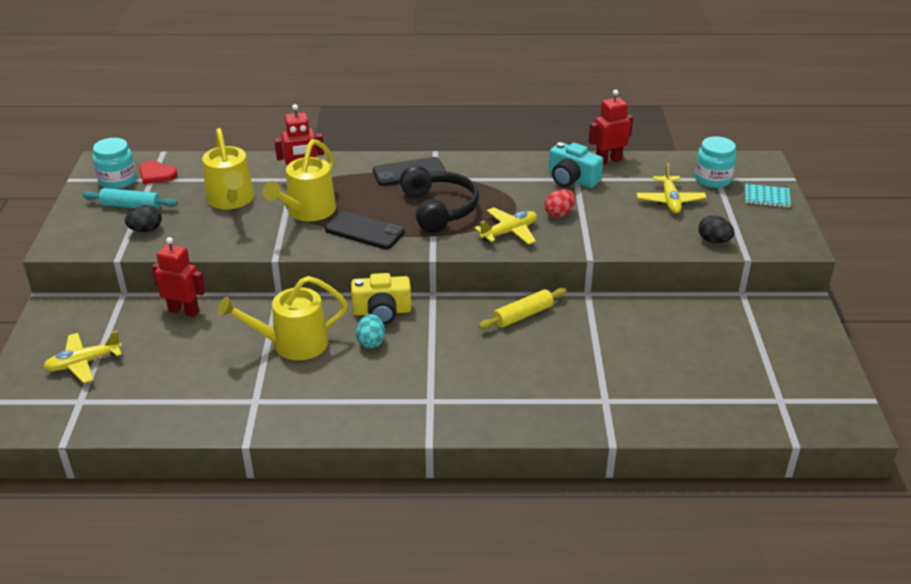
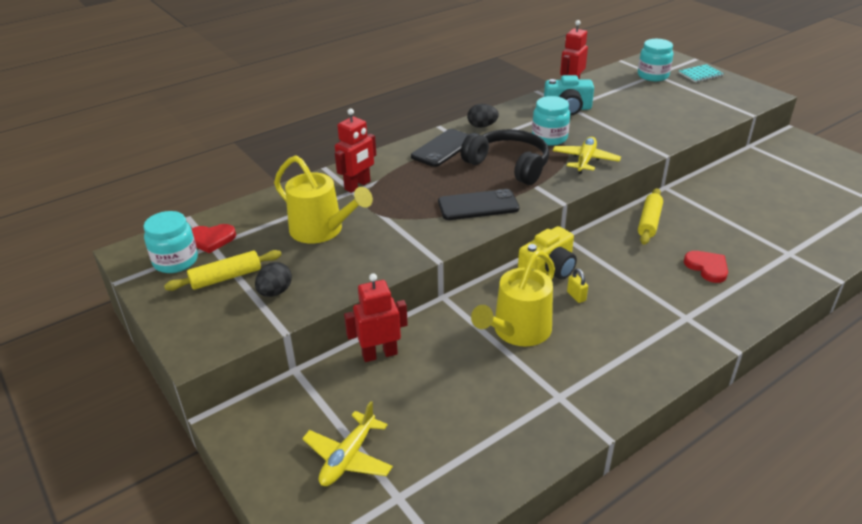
camera: 35 degrees left, 0 degrees up
(131, 206) = (226, 277): turquoise rolling pin -> yellow rolling pin
(307, 211) = (406, 211): yellow watering can -> none
(371, 342) = (576, 296): turquoise egg -> yellow padlock
(511, 199) = (549, 138): none -> turquoise jar
(511, 374) = (707, 267): none -> red heart
(559, 214) = (597, 134): red egg -> none
(670, 201) = (651, 98): yellow plane -> none
(713, 241) = (717, 112): black egg -> black egg (482, 126)

